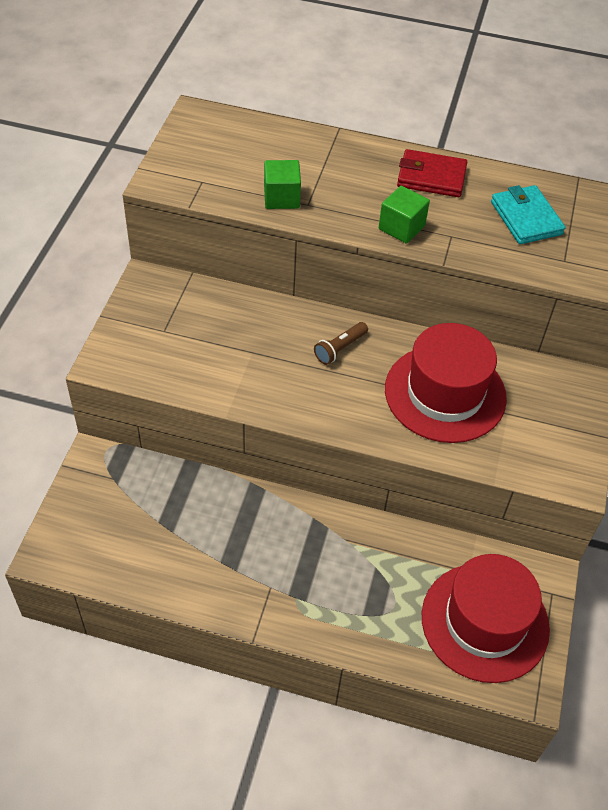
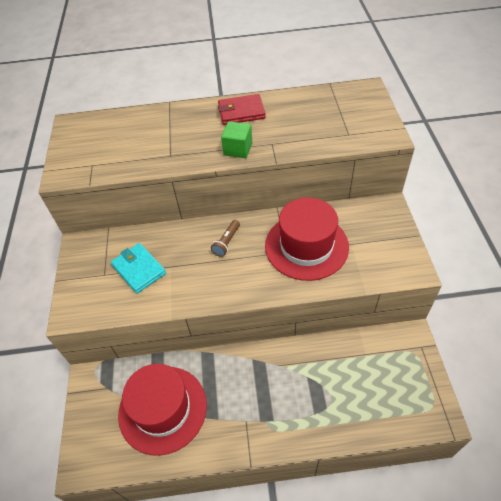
camera: 15 degrees left, 0 degrees up
(281, 197) = (150, 157): green cube -> none
(485, 622) = (391, 384): red hat -> red hat (162, 409)
(526, 218) = (312, 117): turquoise wallet -> turquoise wallet (139, 269)

